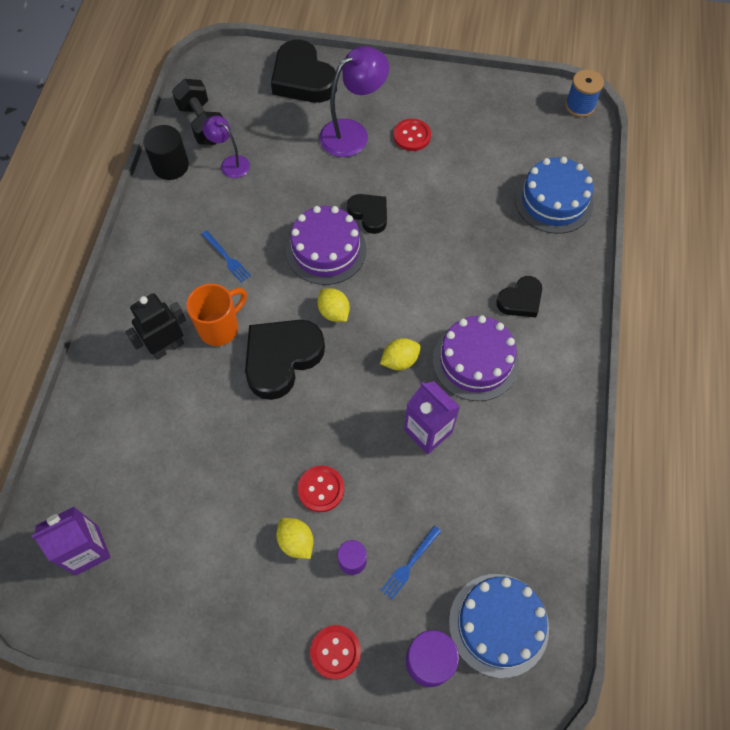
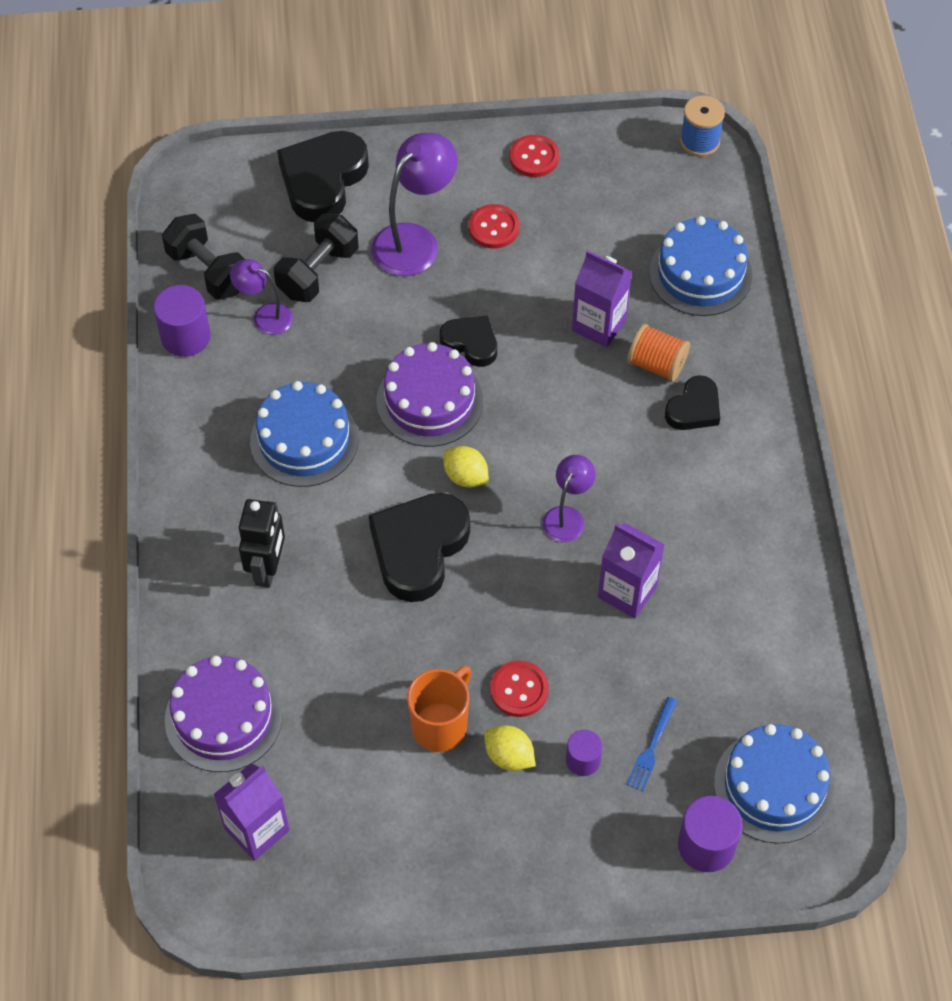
camera: 15 degrees left, 5 degrees down
(167, 347) = (268, 569): black robot -> black robot turned 150 degrees clockwise
(170, 166) = (186, 337): black cylinder -> purple cylinder
(220, 328) = (327, 529): orange mug -> orange mug (441, 725)
(226, 258) = (304, 440): blue fork -> blue cake
(277, 141) = (318, 272): none -> black dumbbell
(303, 78) = (323, 180): black heart -> black heart turned 75 degrees clockwise
(335, 652) = (595, 863): red button -> red button (534, 157)
(400, 361) = (567, 516): yellow lemon -> purple lamp
(467, 222) = (599, 325): none -> purple carton
(475, 361) = (660, 495): purple cake -> purple cake (223, 717)
(501, 261) = (656, 364): none -> orange spool

